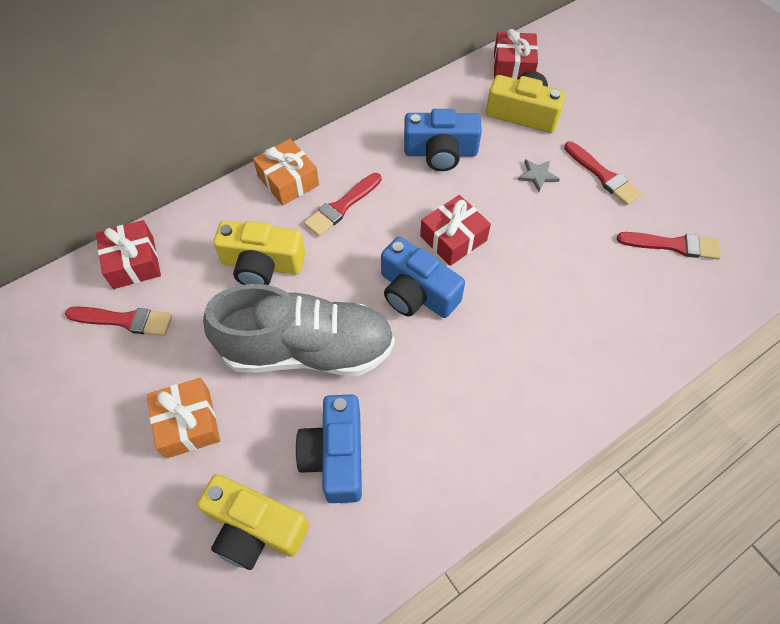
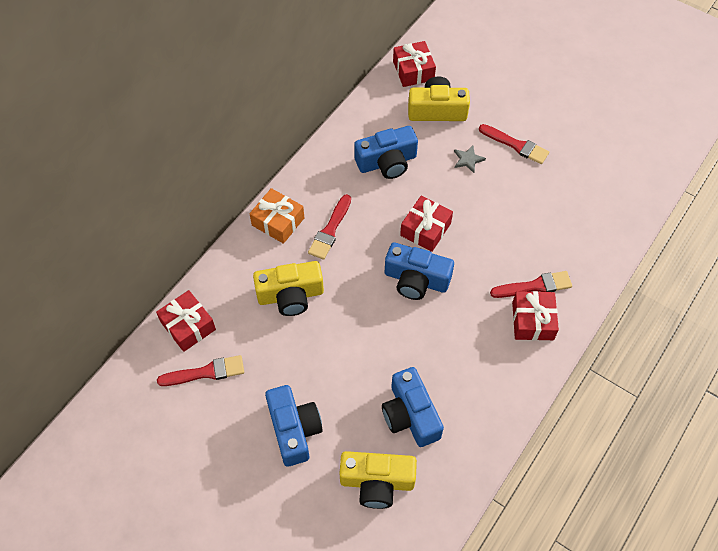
camera: 20 degrees left, 0 degrees up
(188, 423) = (294, 430): orange gift -> blue camera
(307, 350) = (356, 348): grey shoe -> none
(543, 389) = (532, 321): none -> red gift
(673, 245) = (584, 185): red brush -> red brush (534, 286)

